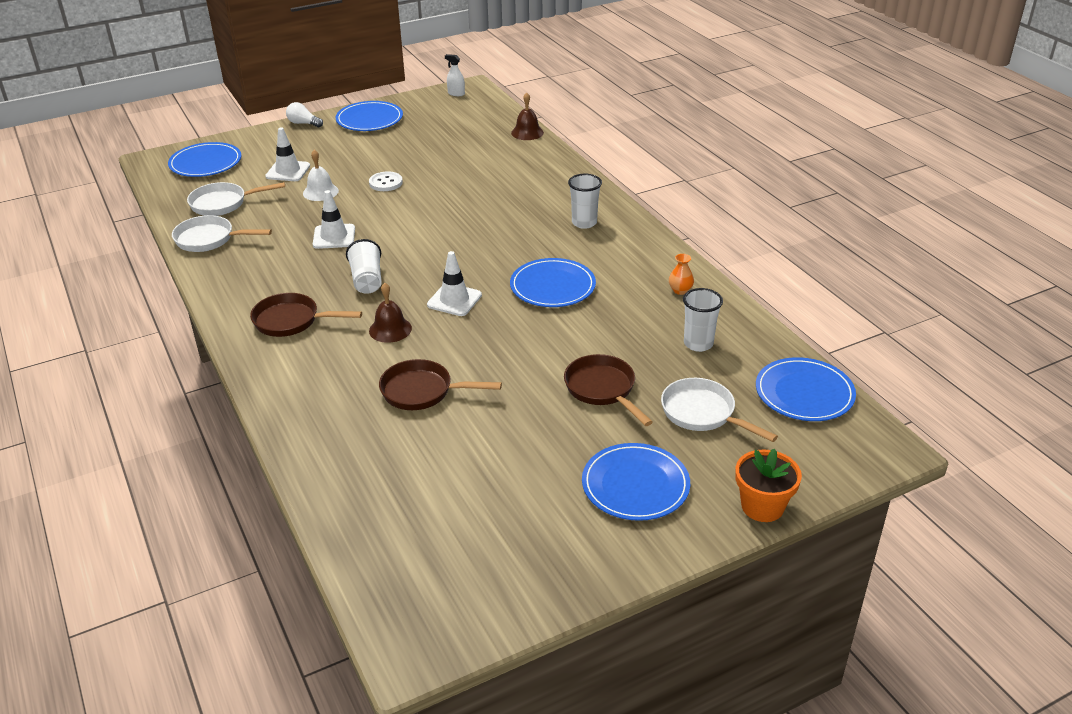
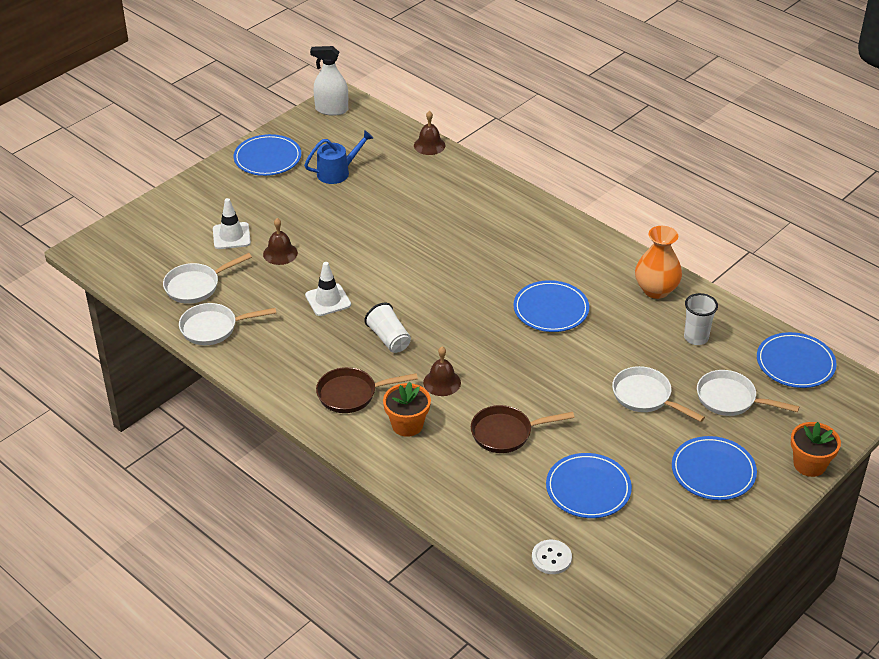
camera: 20 degrees left, 5 degrees up
(205, 163) = (142, 243): blue plate -> blue plate (588, 488)
(303, 123) = (205, 175): white light bulb -> none
(320, 192) = (280, 253): white bell -> brown bell
(325, 360) = (407, 425): none -> orange flower pot
(386, 183) = (334, 230): white button -> white button (551, 558)
(424, 139) = (337, 172): none -> blue watering can
(454, 300) = (477, 341): white traffic cone -> none
(456, 93) = (331, 109): white spray bottle -> white spray bottle, size x1.79
(584, 223) = (539, 238): white cup -> none
(602, 389) = (645, 397): brown pan -> white pan
(680, 290) = (656, 290): orange vase -> orange vase, size x2.13

